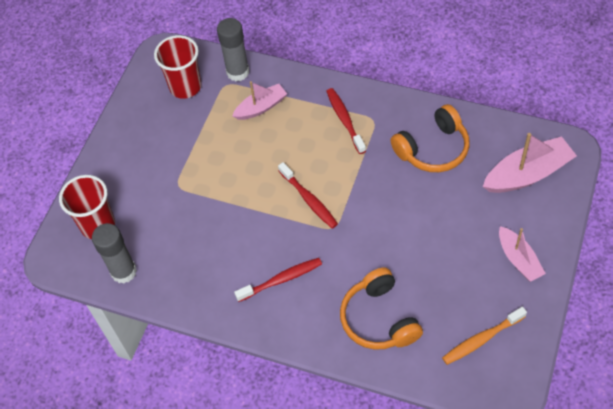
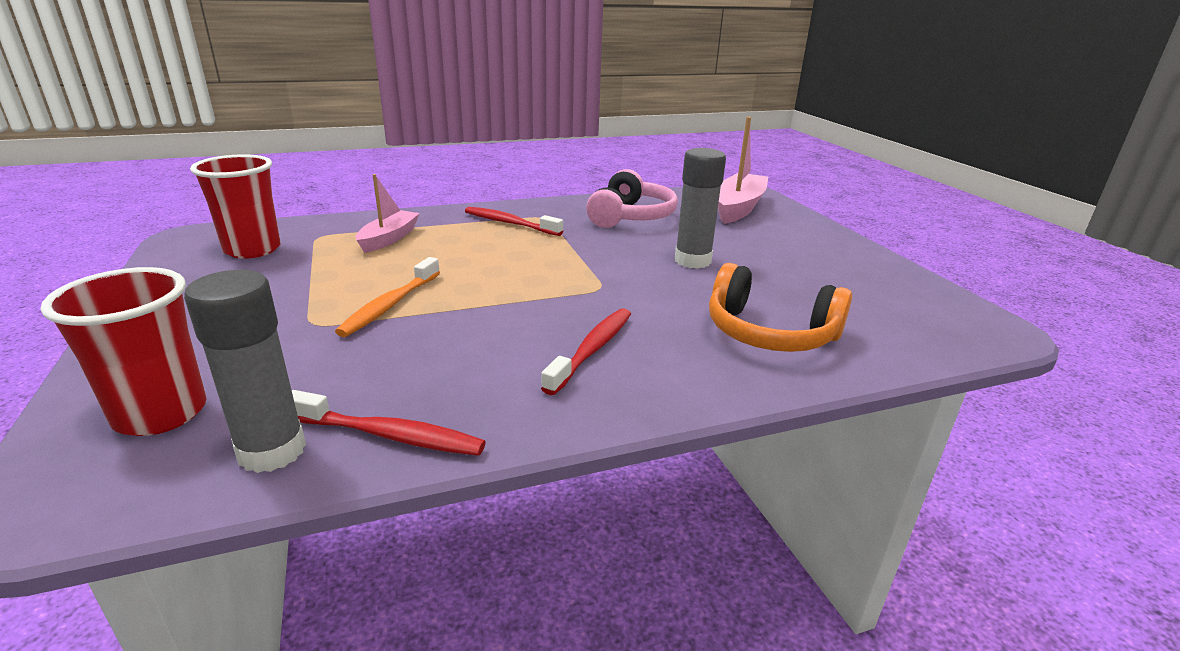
camera: 45 degrees left, 30 degrees down
(238, 72) = (328, 226): grey glue stick -> grey glue stick (692, 261)
(309, 200) = (539, 278): red toothbrush -> red toothbrush (390, 435)
(433, 149) = (631, 217): orange headphones -> pink headphones
(481, 339) = (894, 305): orange toothbrush -> orange toothbrush (390, 305)
(519, 259) = (821, 248): pink boat -> none

